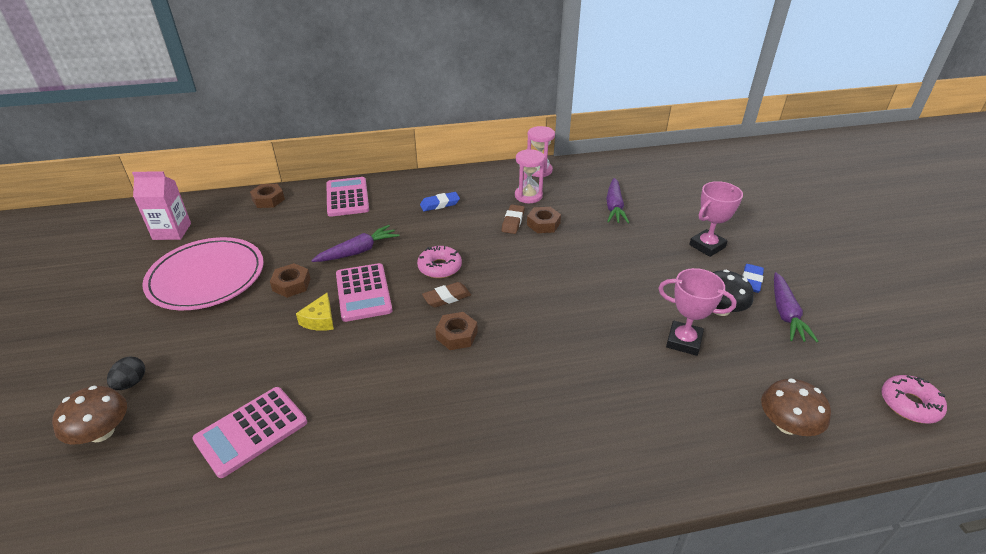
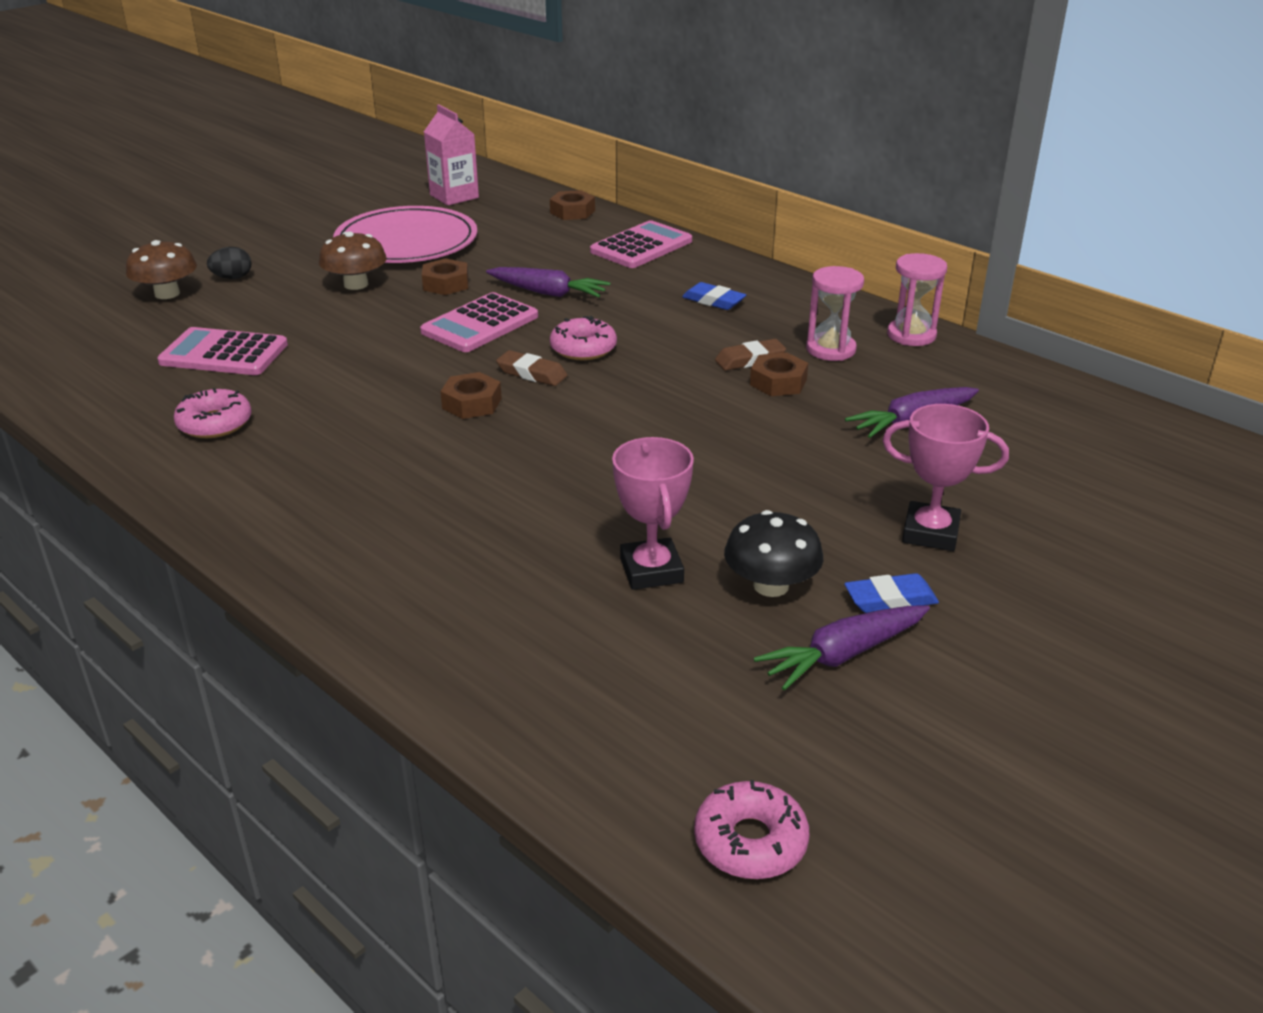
camera: 55 degrees right, 5 degrees down
(320, 320) = (408, 320): yellow cheese -> none
(354, 473) = (215, 423): none -> pink donut
(787, 425) = (565, 708): brown mushroom -> brown mushroom (356, 284)

